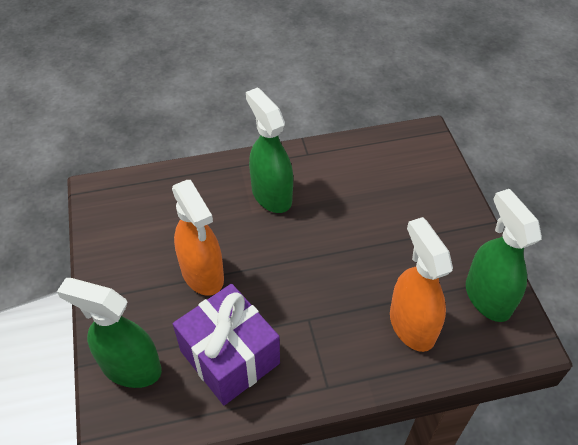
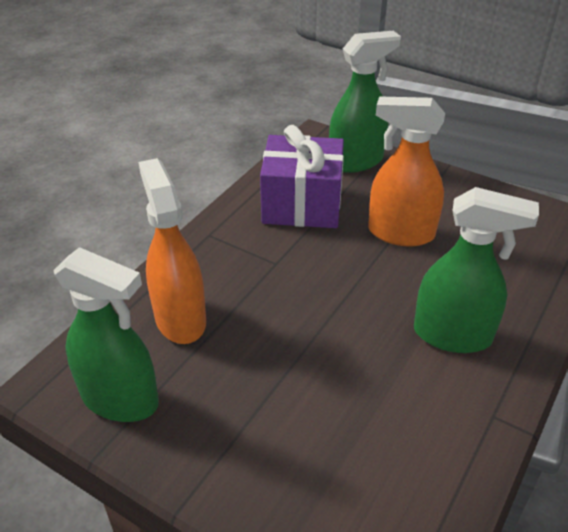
camera: 135 degrees right, 10 degrees down
(411, 325) = (180, 318): orange spray bottle -> orange spray bottle turned 135 degrees counterclockwise

